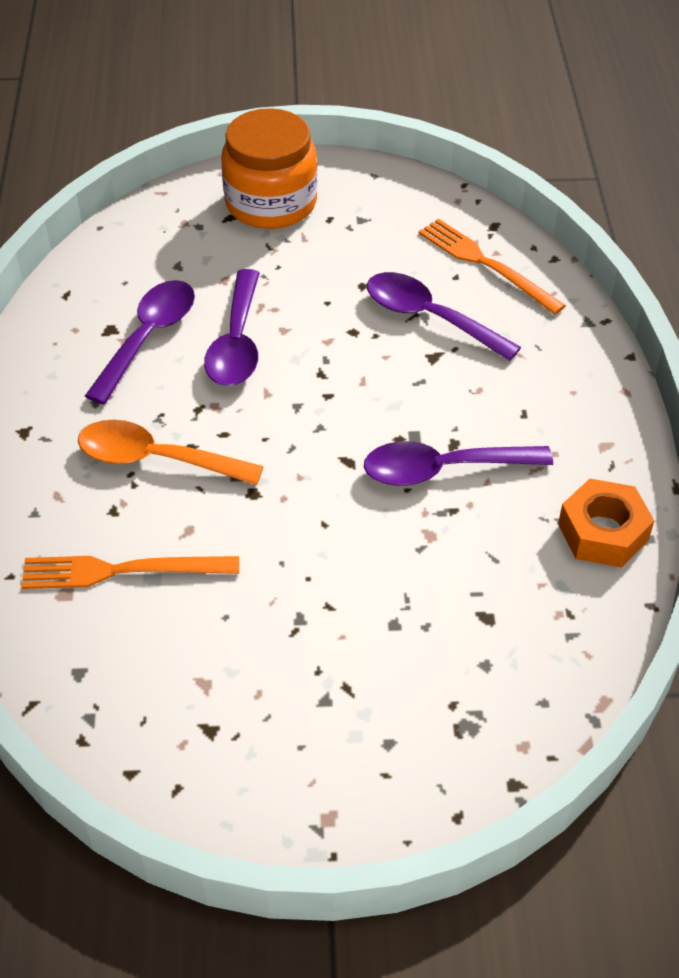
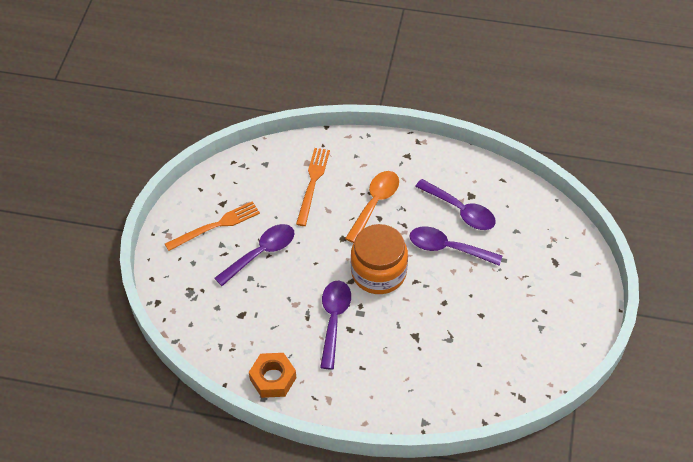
camera: 105 degrees right, 5 degrees up
(271, 203) = (564, 284): orange jar -> orange jar (378, 272)
(429, 317) = (446, 341): purple spoon -> purple spoon (261, 253)
(486, 264) = (486, 383): orange fork -> orange fork (216, 226)

